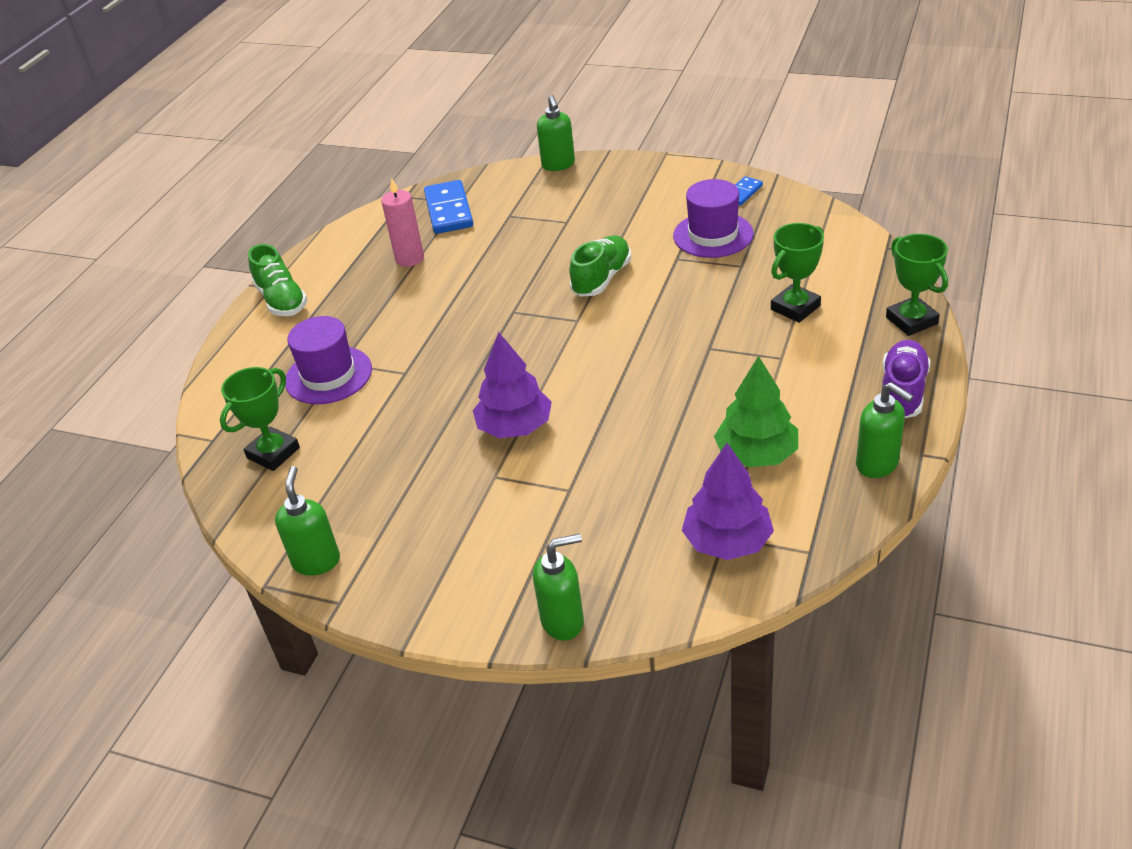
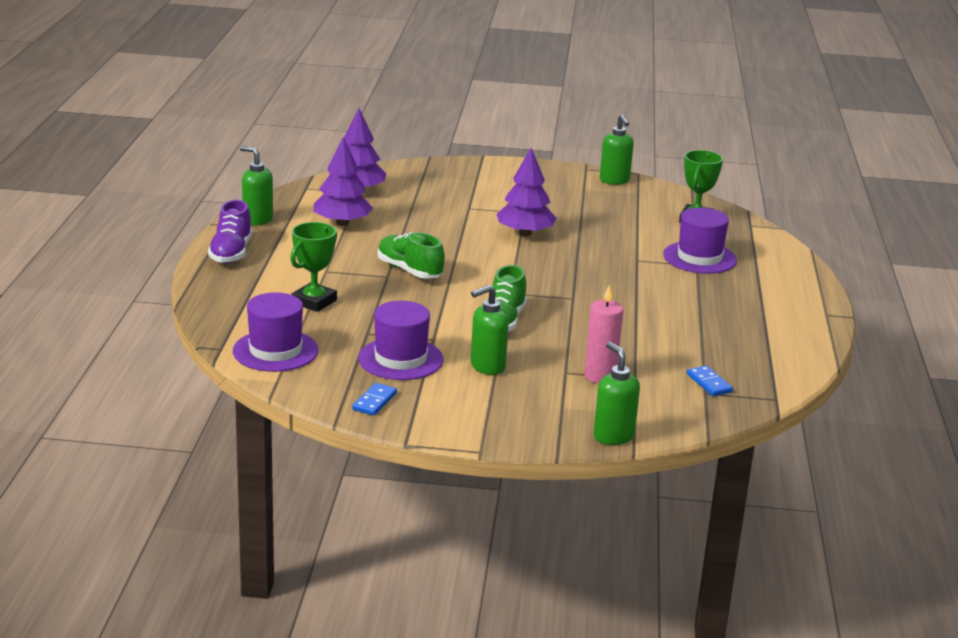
camera: 160 degrees right, 15 degrees down
(282, 300) = (802, 304): green shoe -> green shoe (409, 271)
(409, 258) = (709, 337): pink candle -> pink candle (600, 376)
(448, 210) = (709, 383): blue domino -> blue domino, size x0.54
(563, 621) = (448, 165): green soap dispenser -> green soap dispenser (487, 367)
(756, 454) = (342, 223): green tree -> purple tree
(832, 244) = (275, 351): none -> purple hat
(911, 320) = (212, 294): green trophy -> none

